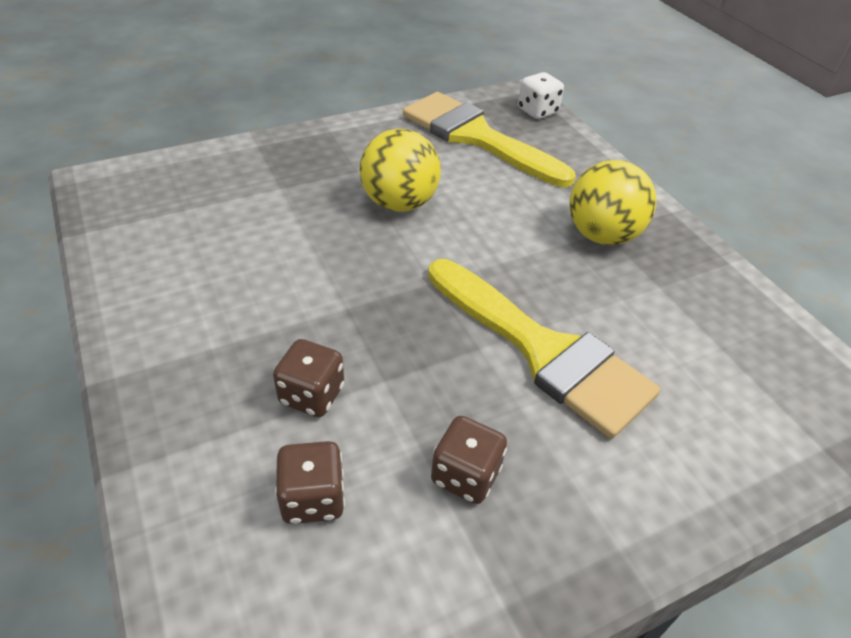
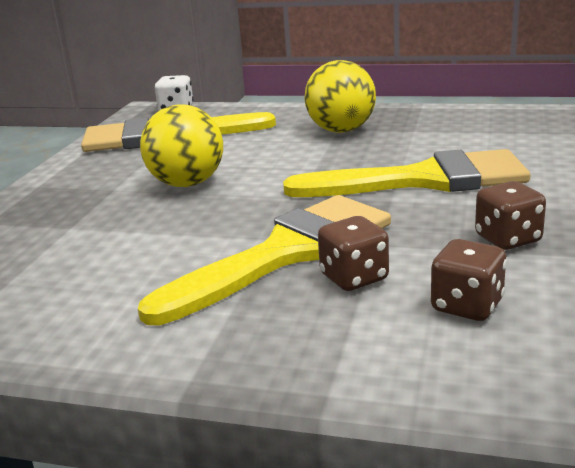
camera: 45 degrees left, 20 degrees down
(323, 330) = (285, 253): none -> yellow brush

